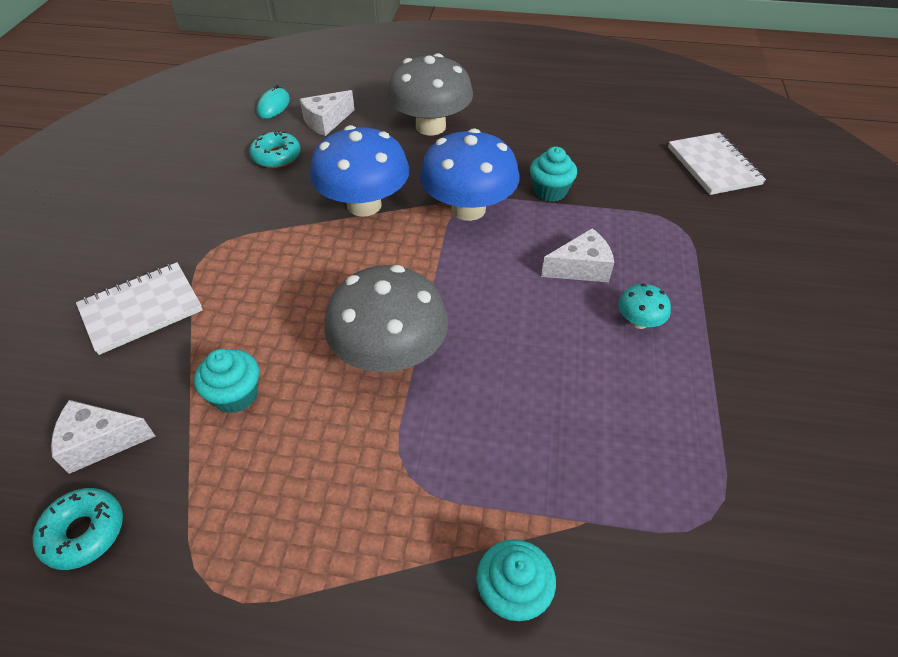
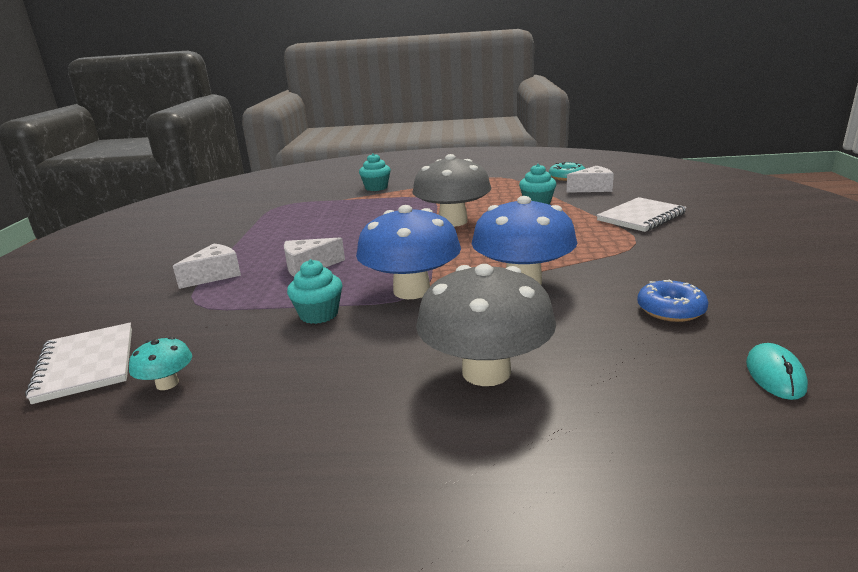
camera: 175 degrees right, 25 degrees down
(276, 156) = (670, 310): turquoise donut -> blue donut
(326, 121) = (656, 360): white cheese -> white cheese (215, 275)
(639, 321) = (276, 249): turquoise mushroom -> turquoise mushroom (167, 384)

